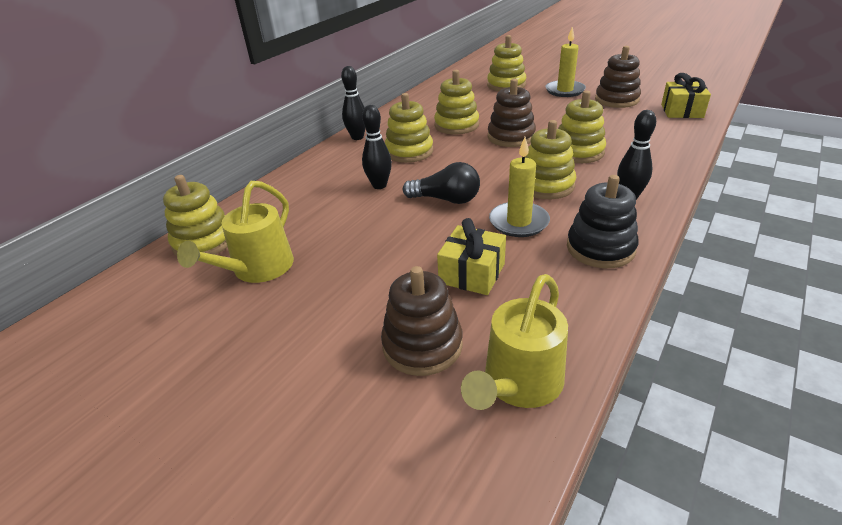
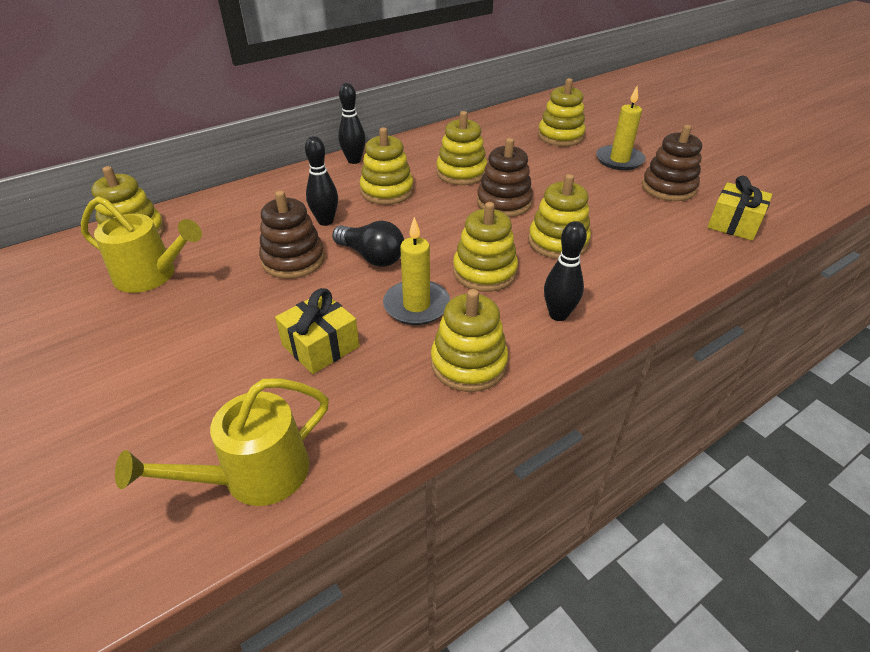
camera: 20 degrees right, 5 degrees up
(258, 269) = (151, 275): yellow watering can -> yellow watering can turned 120 degrees counterclockwise
(422, 345) = (212, 402): brown stacking toy -> brown stacking toy (293, 260)
(600, 248) = (468, 363): black stacking toy -> yellow stacking toy

